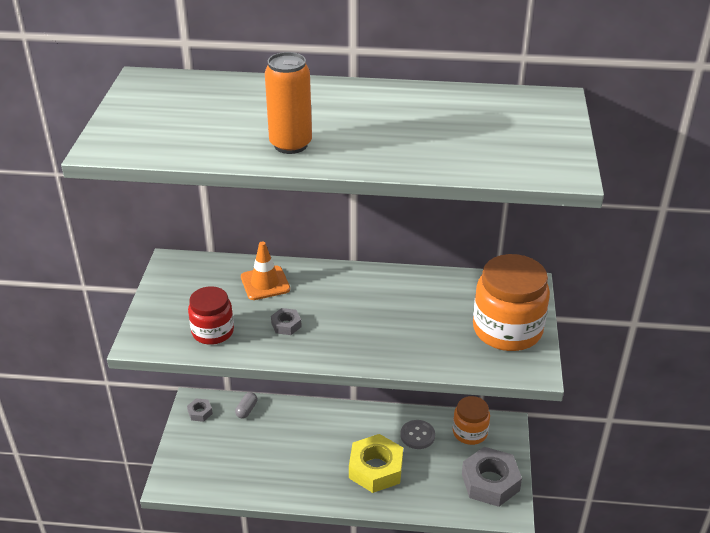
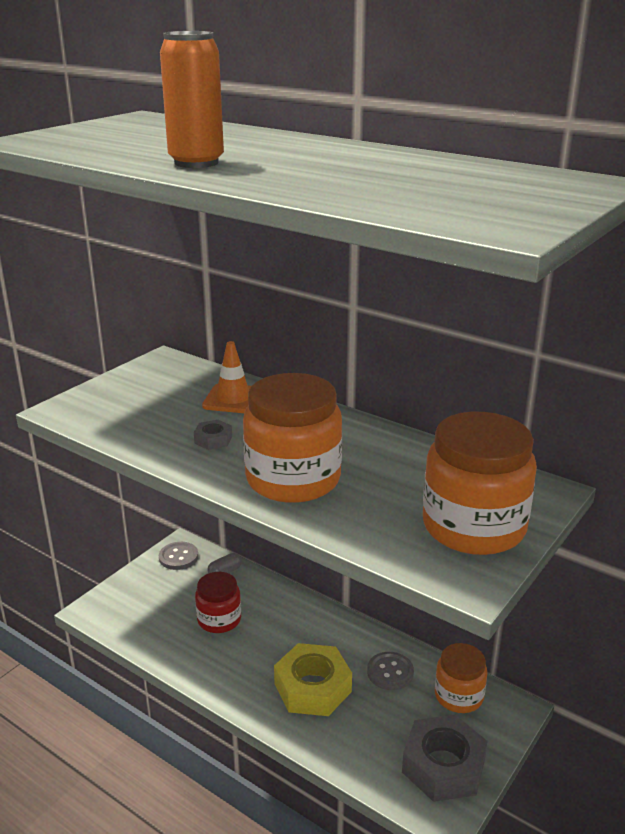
camera: 30 degrees right, 10 degrees down
(200, 412) = (178, 557): grey nut -> grey button
(213, 331) = (134, 423): red jar -> red jar (219, 619)
(371, 337) = (293, 479): none -> orange jar

